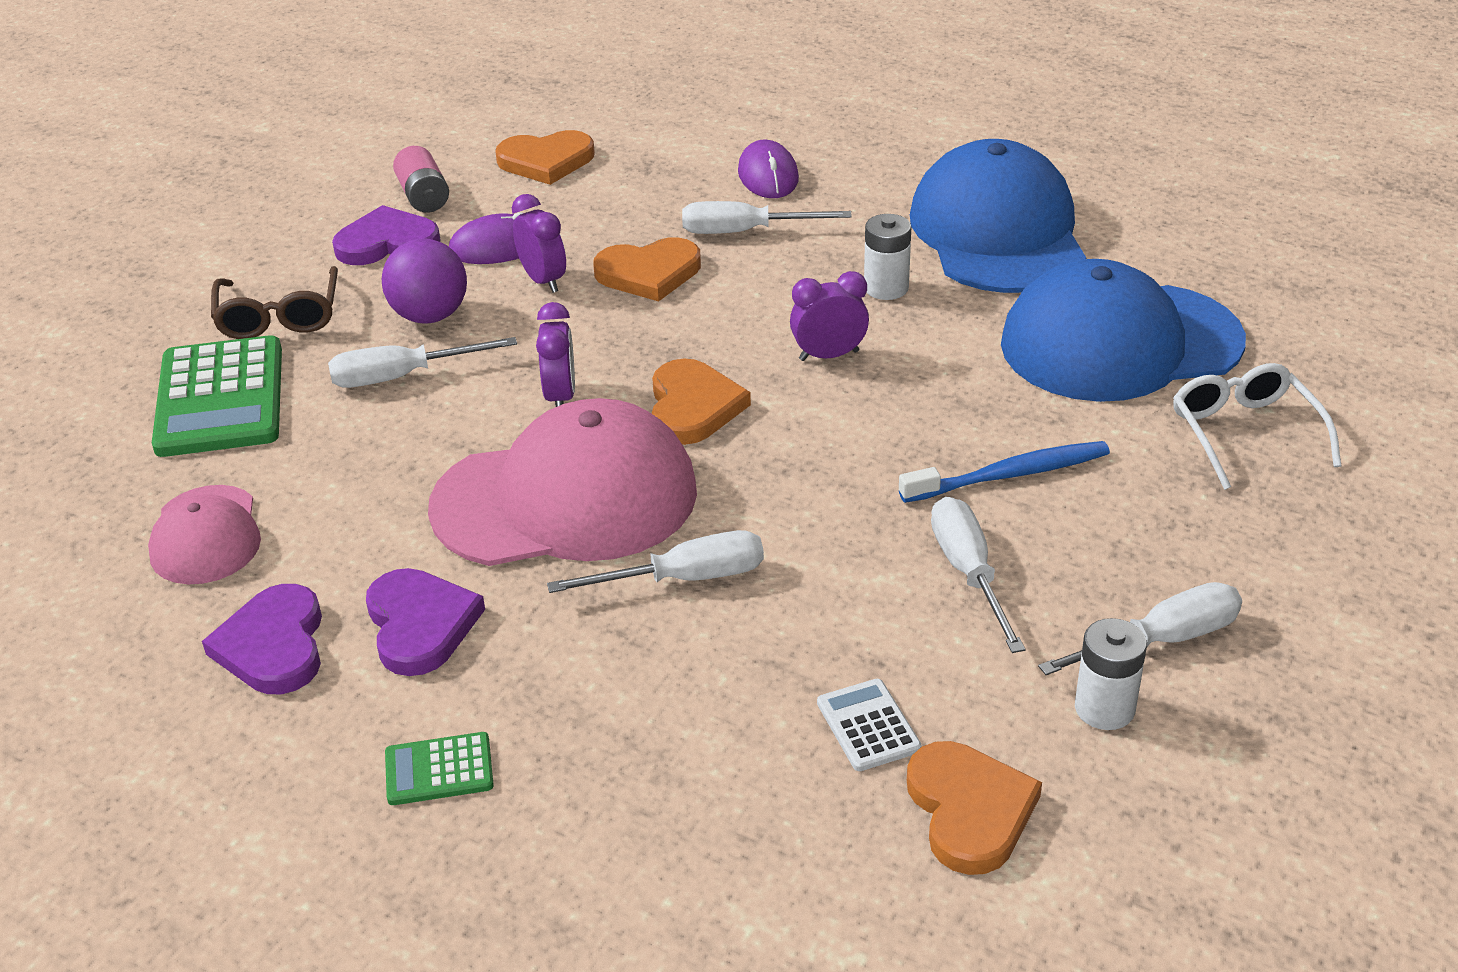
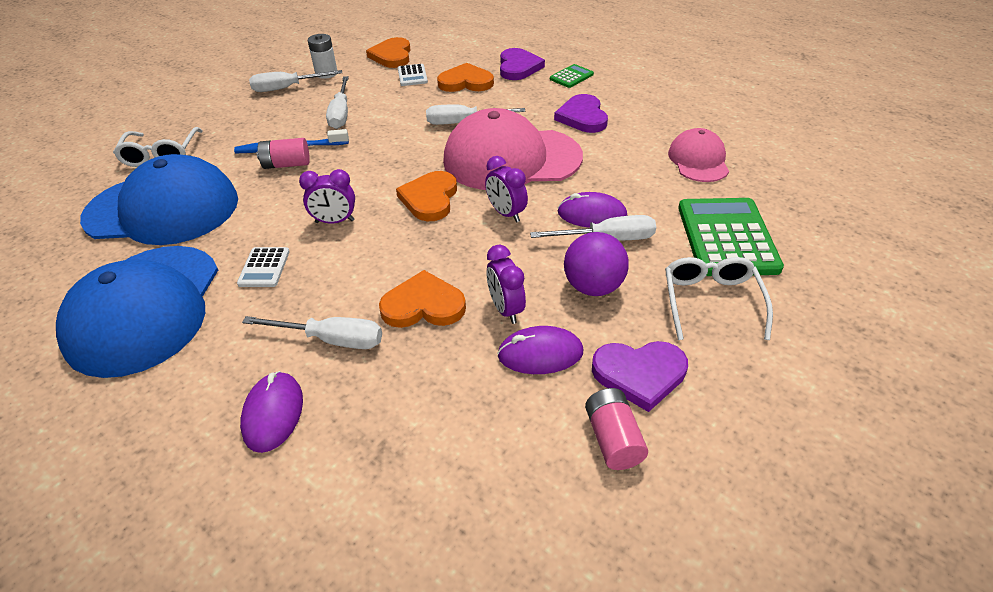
camera: 170 degrees left, 5 degrees up
(273, 645) = (647, 115): purple heart -> purple heart (518, 67)
(279, 317) = (711, 301): brown glasses -> white glasses
(422, 410) = (592, 214): none -> purple mouse
(439, 770) = (571, 77): green calculator -> green calculator turned 45 degrees counterclockwise
(546, 161) = (482, 481): orange heart -> orange heart (466, 82)
(560, 397) = (506, 214): purple clock -> purple clock turned 45 degrees counterclockwise
(886, 288) = (264, 268): white battery -> white calculator
(986, 440) = (286, 164): none -> pink battery

